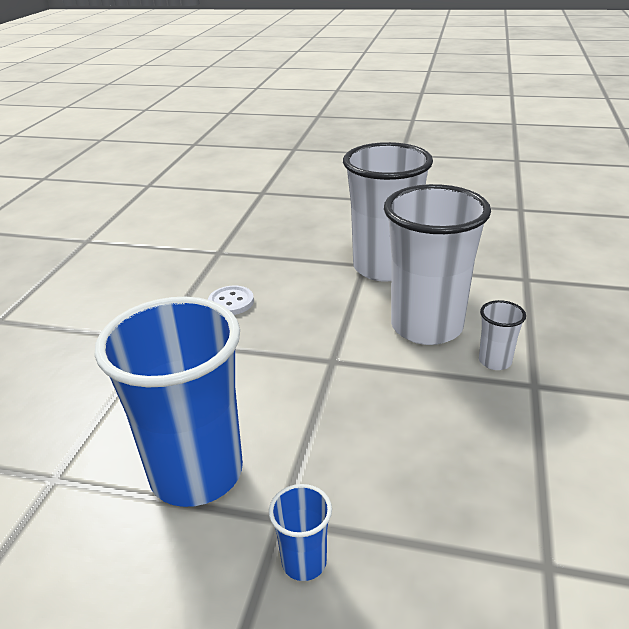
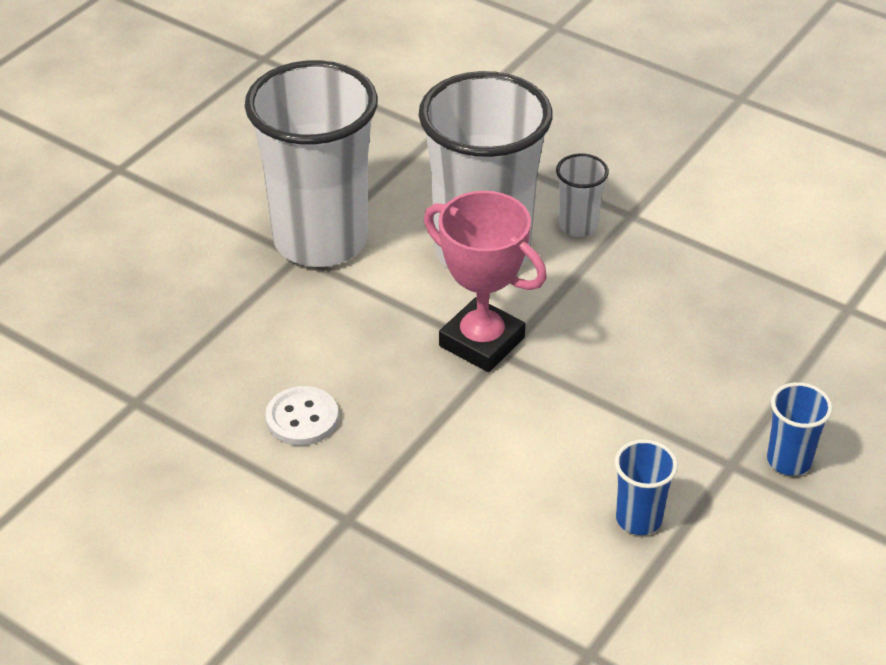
camera: 70 degrees left, 10 degrees up
(196, 473) = (638, 519): blue cup -> blue cup, size x0.42
(338, 349) = (482, 342): none -> pink trophy

